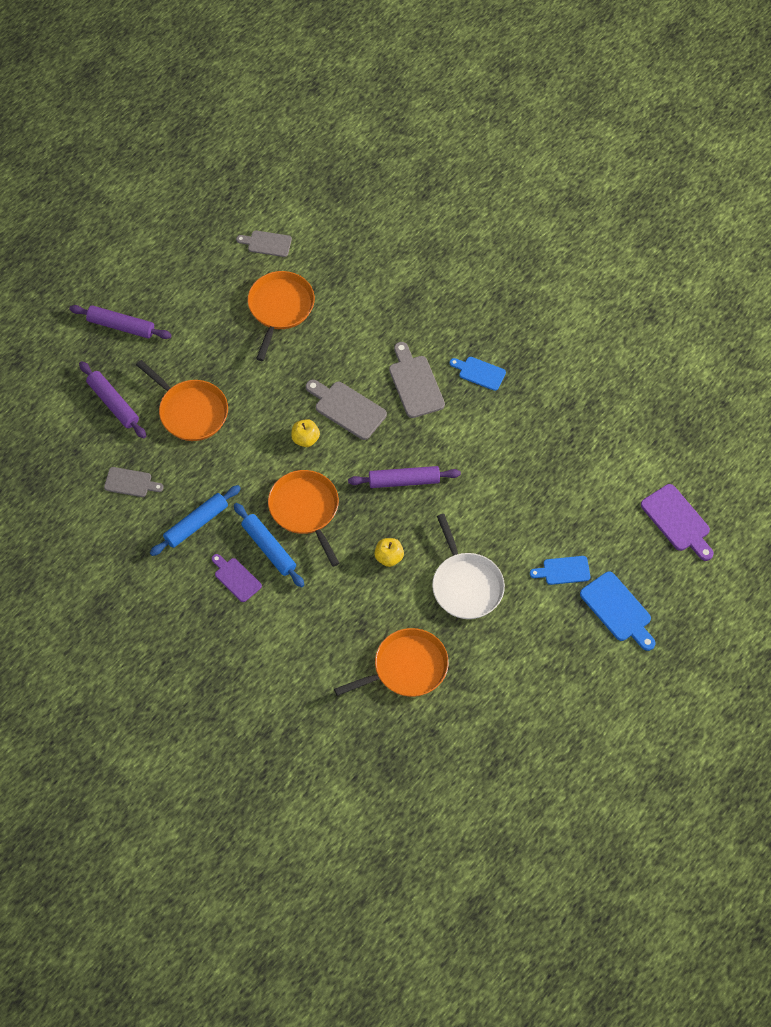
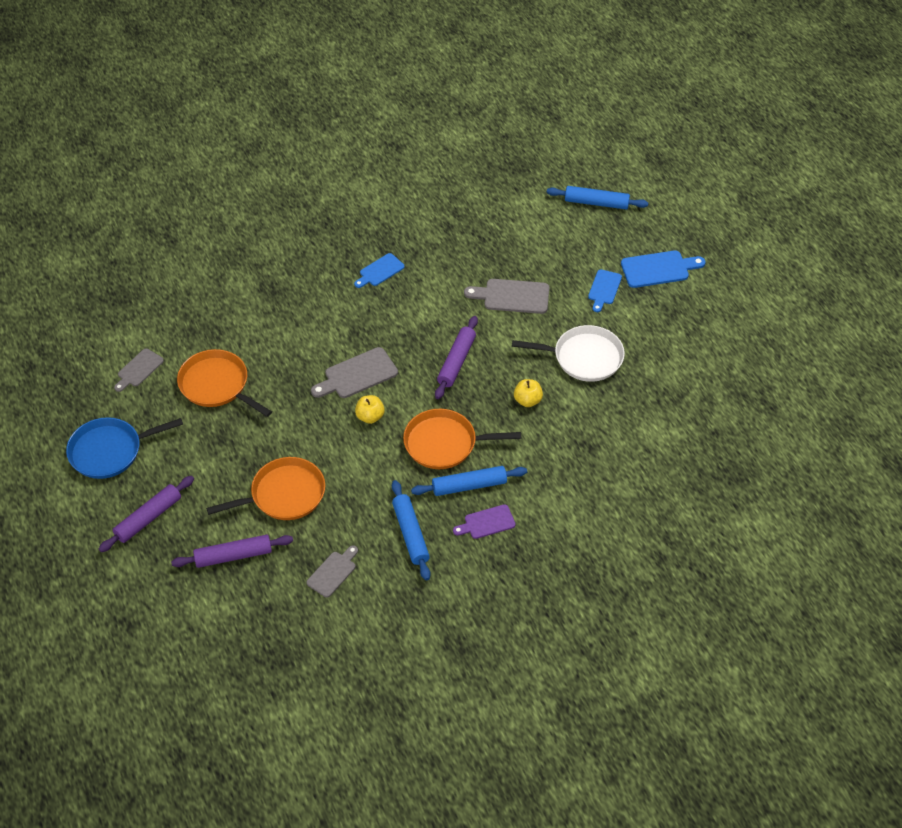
camera: 65 degrees left, 10 degrees down
(173, 266) = (109, 451): none -> blue pan
(407, 668) = (644, 428): orange pan -> none
(415, 383) = (362, 318): grey cutting board -> grey cutting board (512, 296)
(677, 521) = (596, 203): purple cutting board -> blue rolling pin

